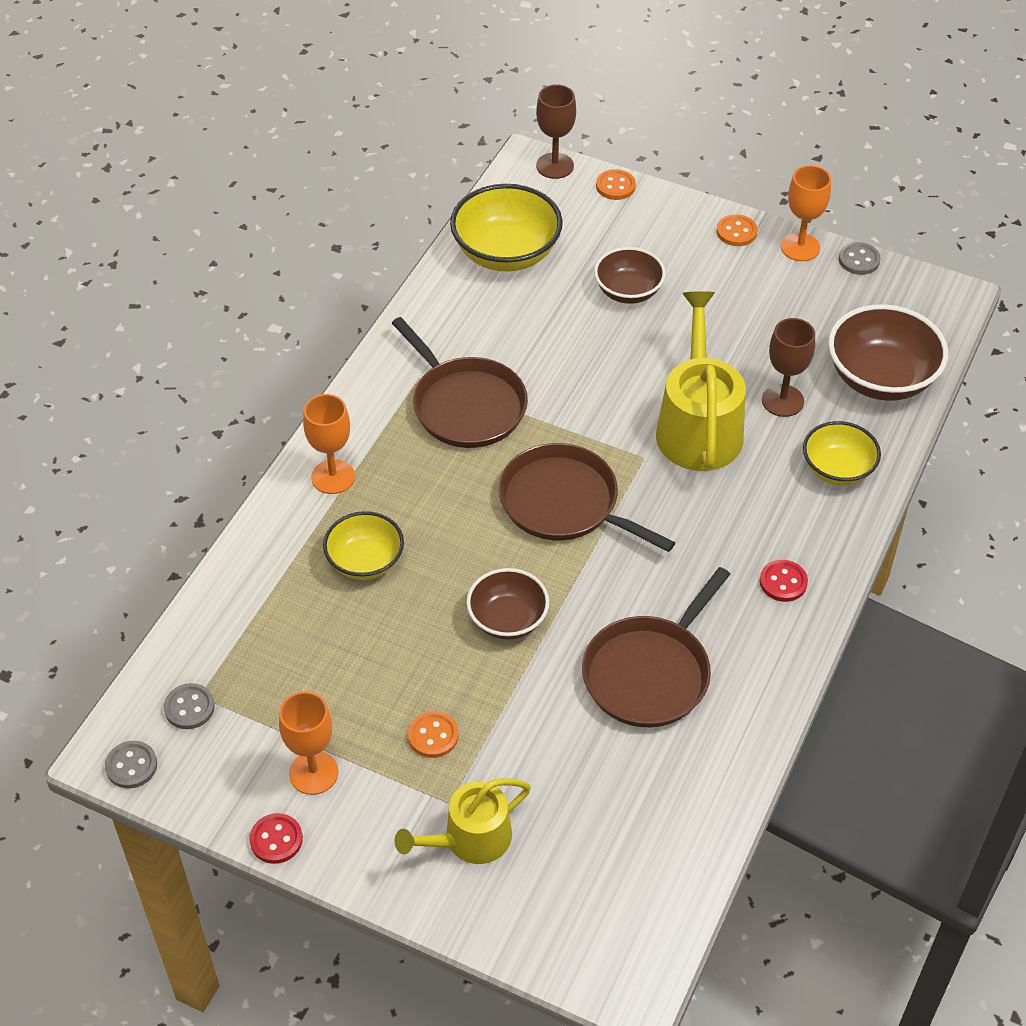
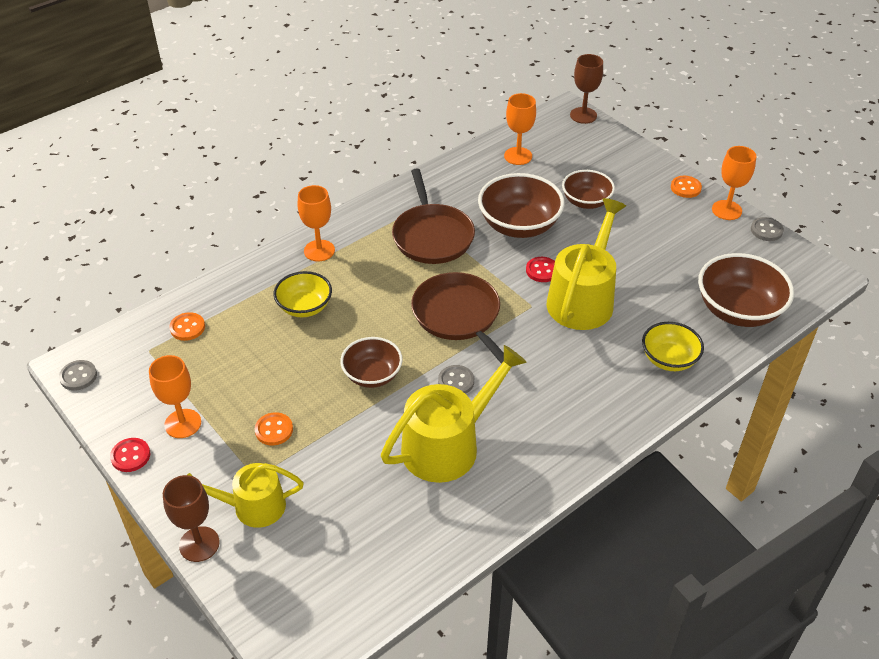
camera: 25 degrees right, 5 degrees down
(189, 707) = (137, 355): grey button -> grey button (456, 381)
(506, 253) = (518, 156): yellow bowl -> orange goblet
(565, 353) = (519, 225): none -> brown bowl
(615, 186) = (617, 138): orange button -> orange button (187, 327)
(650, 672) = (447, 445): brown pan -> yellow watering can
(782, 401) = (654, 302): brown goblet -> brown goblet (199, 544)
(783, 582) = (582, 420): red button -> red button (542, 270)

